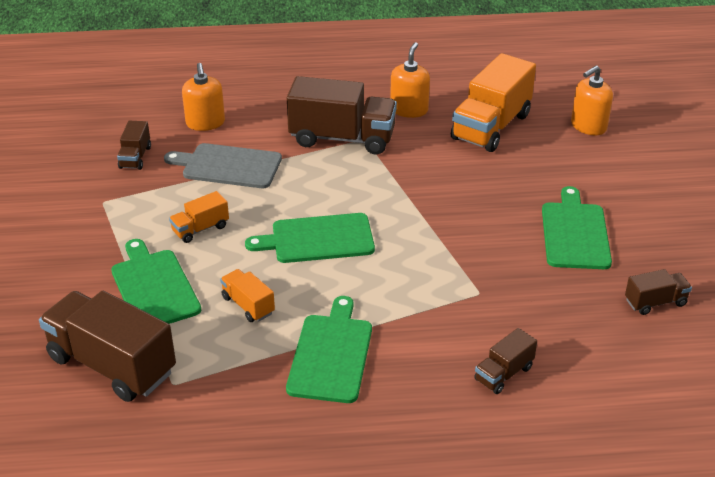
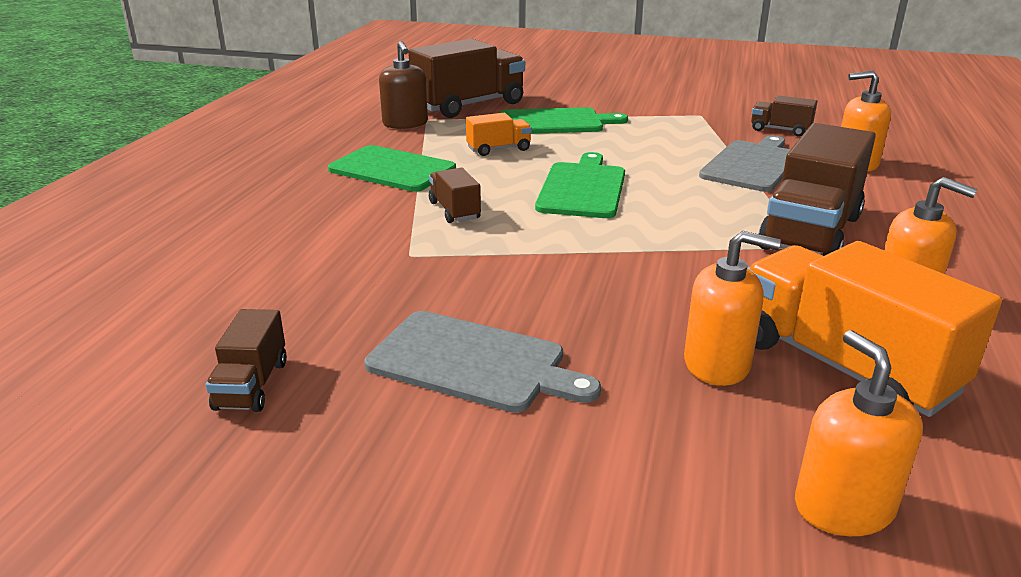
camera: 110 degrees right, 10 degrees down
(194, 396) = (405, 123): none -> brown soap dispenser
(200, 229) = (634, 143): orange truck -> none
(503, 373) = (272, 239): brown truck -> brown truck (454, 210)
(516, 160) = (717, 364): none -> orange soap dispenser
(574, 233) = (473, 362): green cutting board -> grey cutting board

